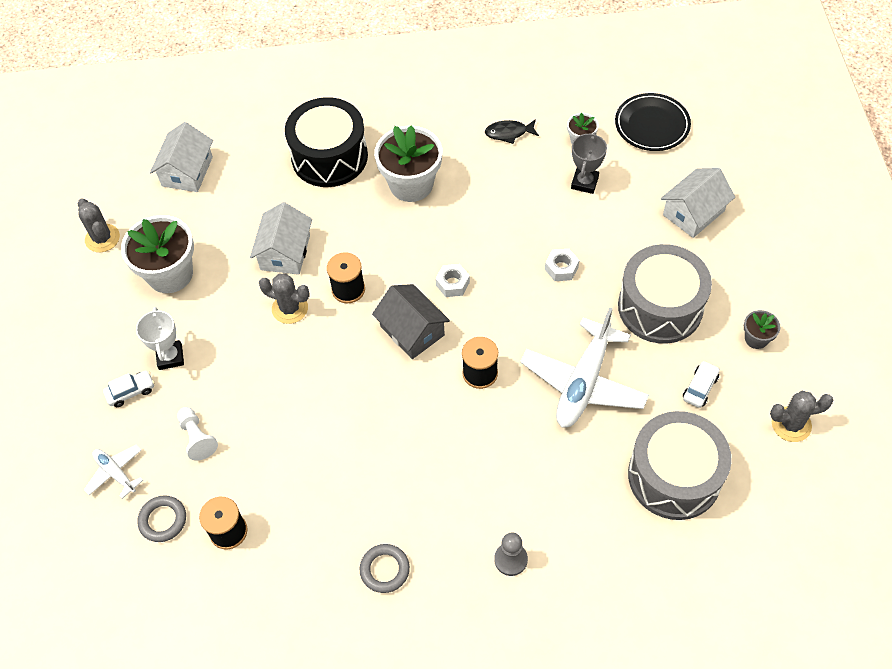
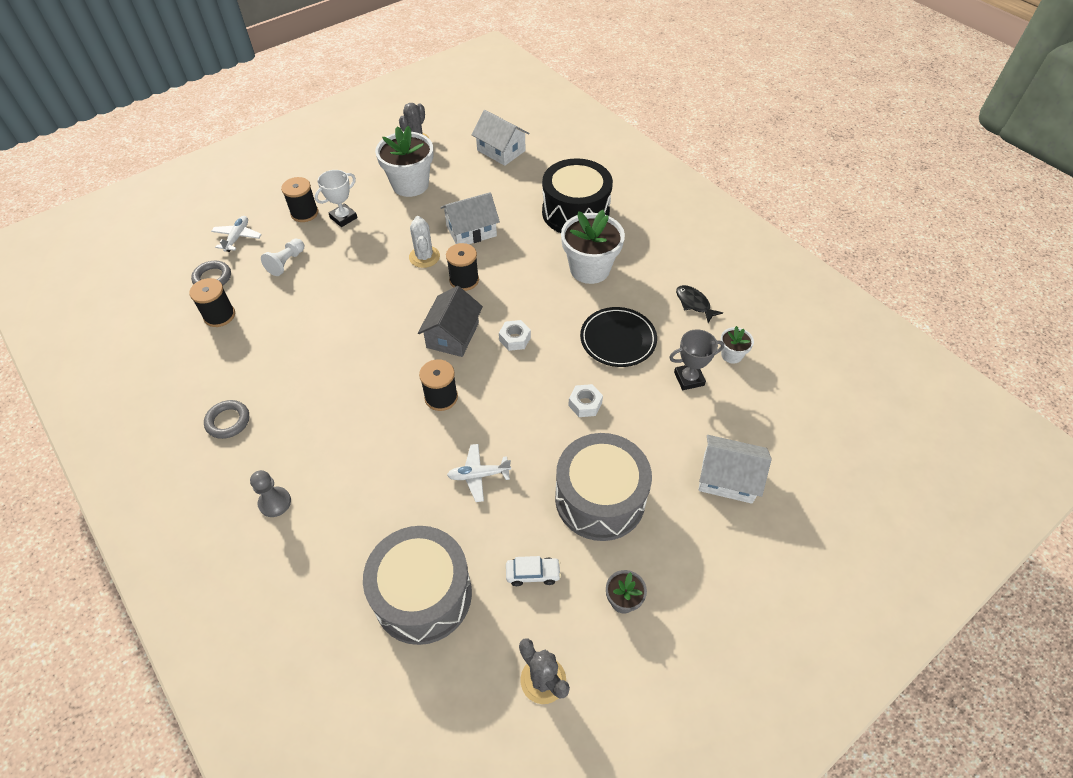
camera: 55 degrees right, 5 degrees down
(131, 391) = (304, 213): white car -> black spool
(187, 171) = (501, 150): white house -> white house turned 60 degrees clockwise
(290, 308) = (424, 257): grey cactus -> white cactus
(583, 382) = (478, 475): white plane -> white plane, size x0.50
(652, 125) = (798, 399): black plate -> black plate (618, 339)

